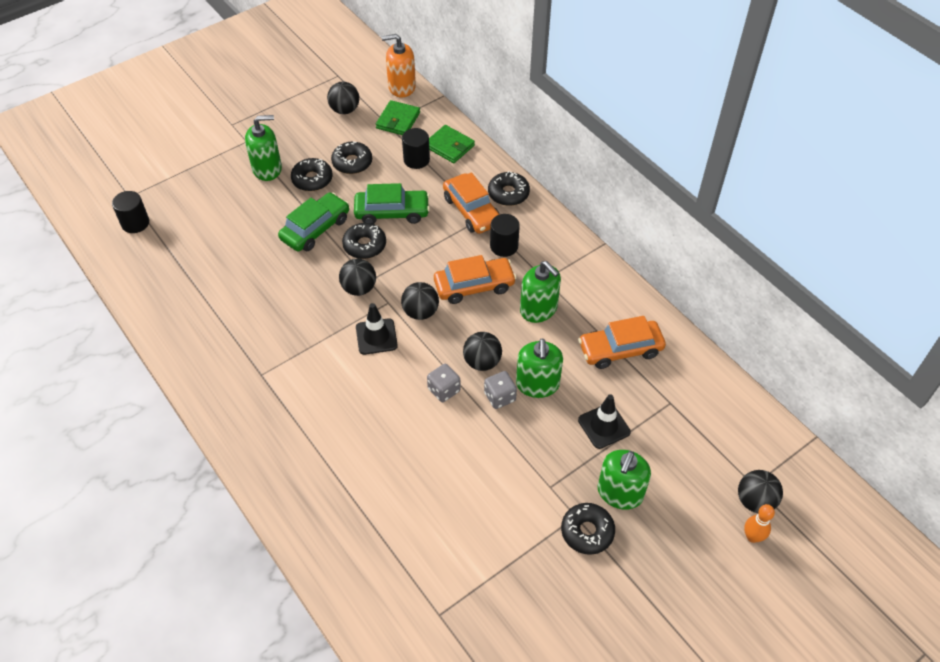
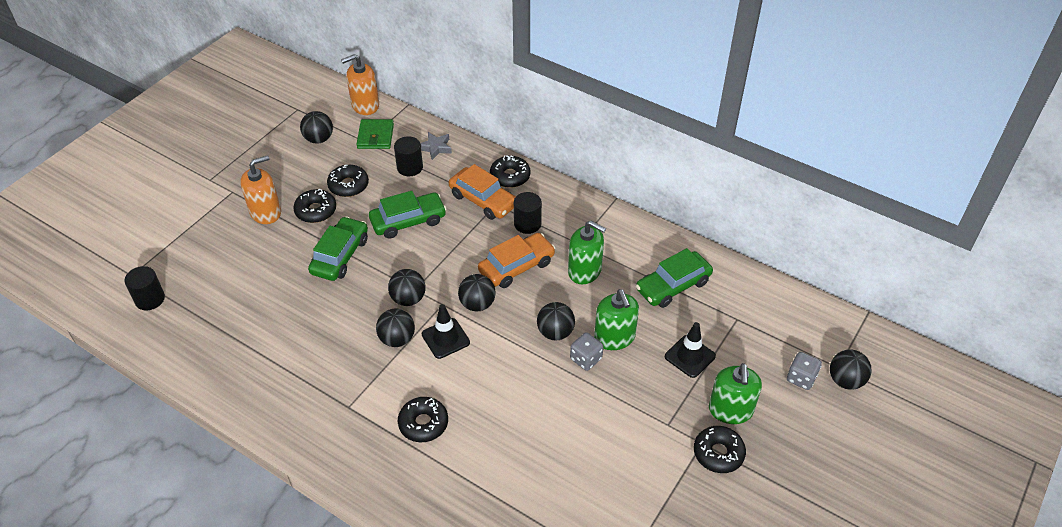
camera: 20 degrees left, 5 degrees down
(267, 169) = (265, 212): green soap dispenser -> orange soap dispenser
(332, 324) = (397, 339): none -> black ball
(364, 245) = (395, 258): black donut -> black donut (423, 423)
(444, 390) = (531, 368): grey dice -> grey dice (801, 378)
(449, 146) = (435, 148): green wallet -> grey star
(620, 349) = (673, 286): orange car -> green car
(752, 537) = (857, 411): orange bowling pin -> none

